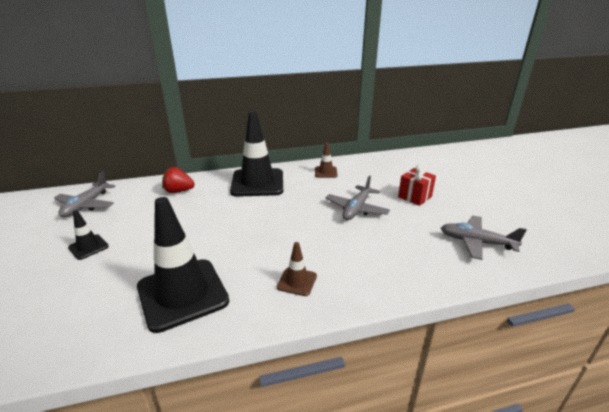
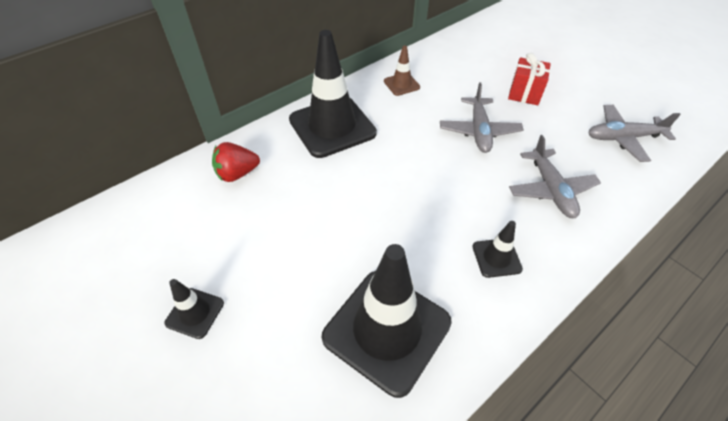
camera: 25 degrees left, 20 degrees up
(86, 205) = (119, 245): grey plane -> grey plane (550, 190)
(297, 281) = (496, 258): brown traffic cone -> black traffic cone

